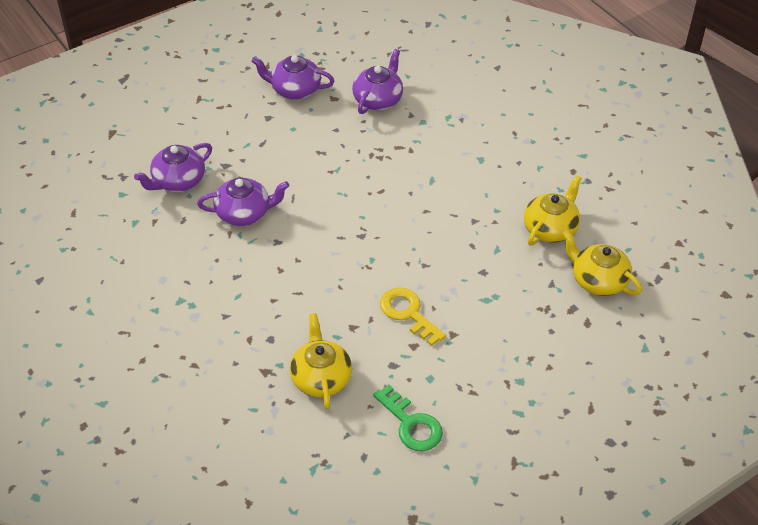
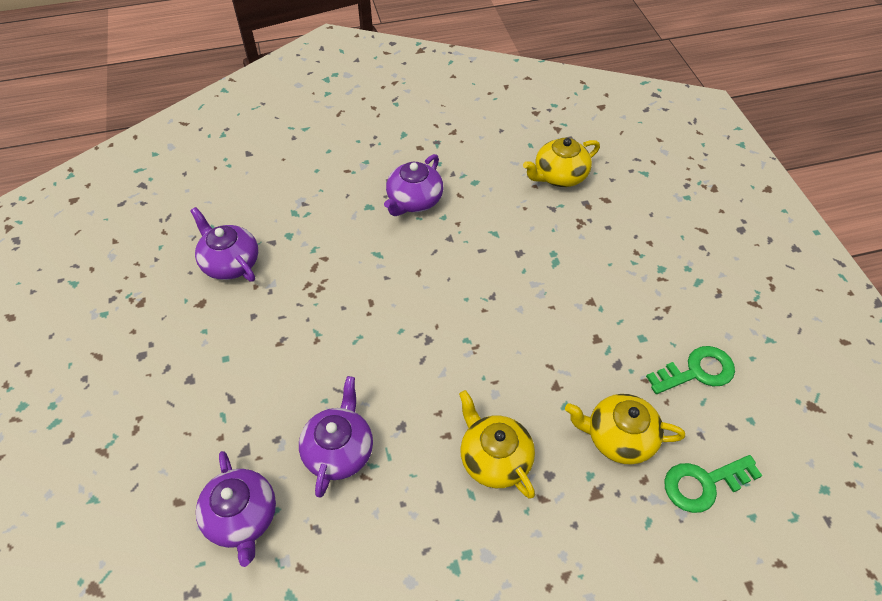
camera: 70 degrees left, 5 degrees up
(294, 89) = (160, 338): purple teapot -> purple teapot (414, 200)
(300, 442) = (703, 484): none -> green key
(408, 313) = (553, 330): yellow key -> none
(551, 228) = (484, 186): yellow teapot -> yellow teapot (494, 458)

